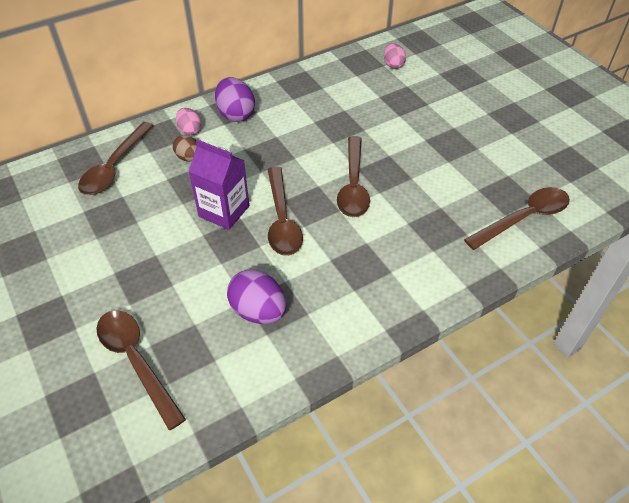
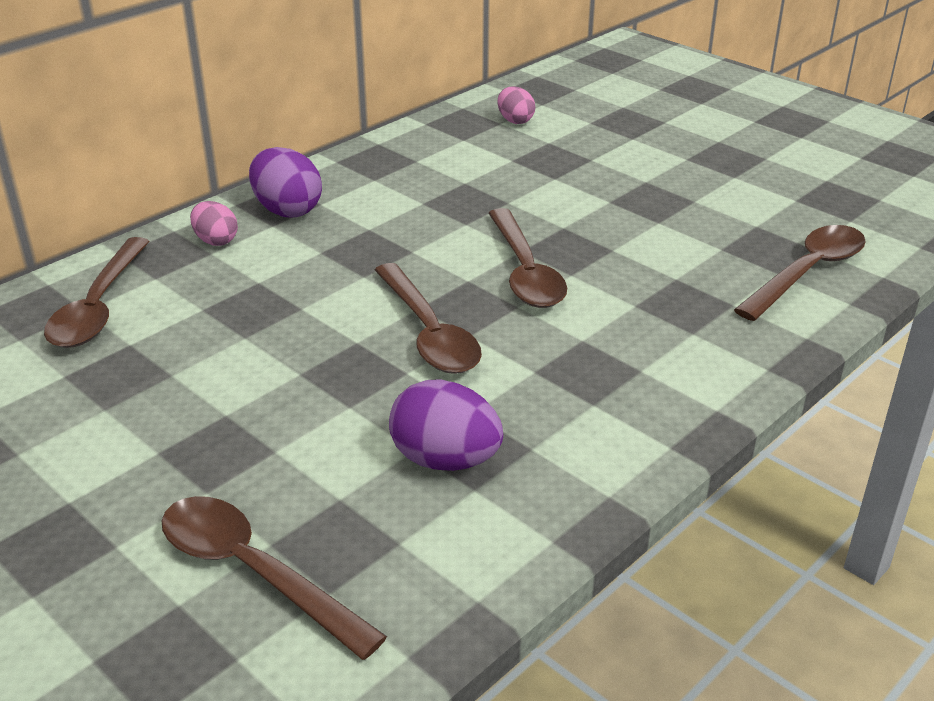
camera: 15 degrees left, 15 degrees down
(188, 158) = (229, 276): brown egg -> none
(224, 211) = (323, 336): purple carton -> none

